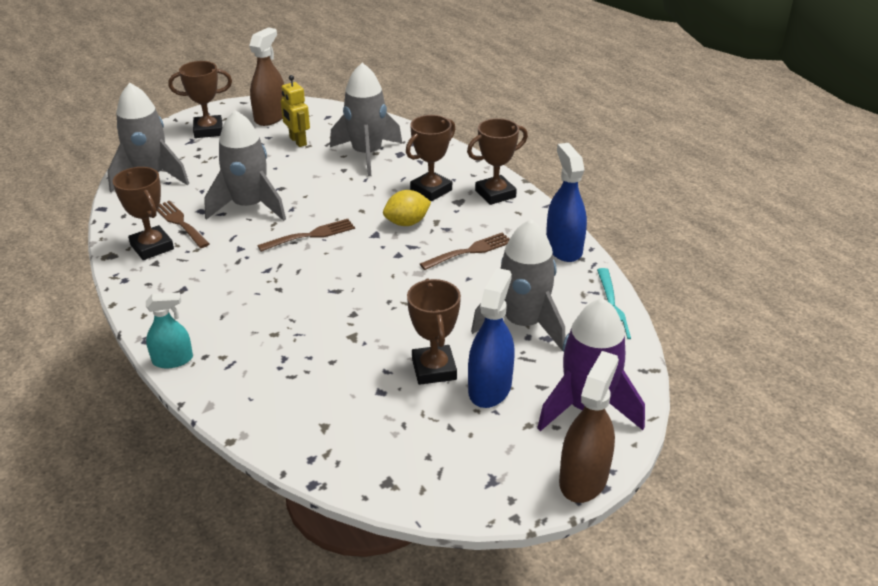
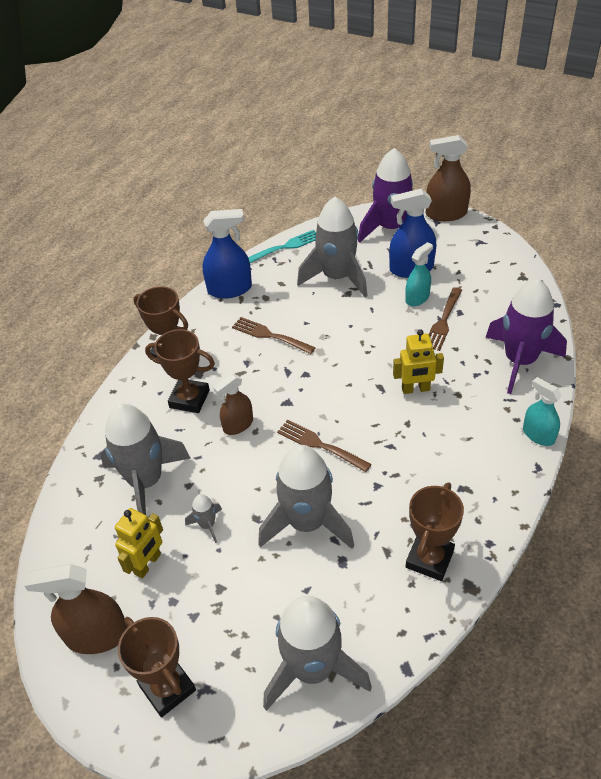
camera: 115 degrees left, 10 degrees up
(180, 223) = (375, 565): brown fork -> brown fork (443, 321)
(265, 399) = (520, 361): none -> purple rocket
(299, 168) = (207, 525): none -> grey rocket
(309, 310) = (415, 389): none -> yellow robot
(377, 204) = (238, 425): none -> brown spray bottle
(407, 223) = (255, 390): yellow lemon -> none
(434, 369) = (417, 298): brown trophy -> turquoise spray bottle
(563, 248) = (229, 289): blue spray bottle -> blue spray bottle turned 150 degrees counterclockwise

